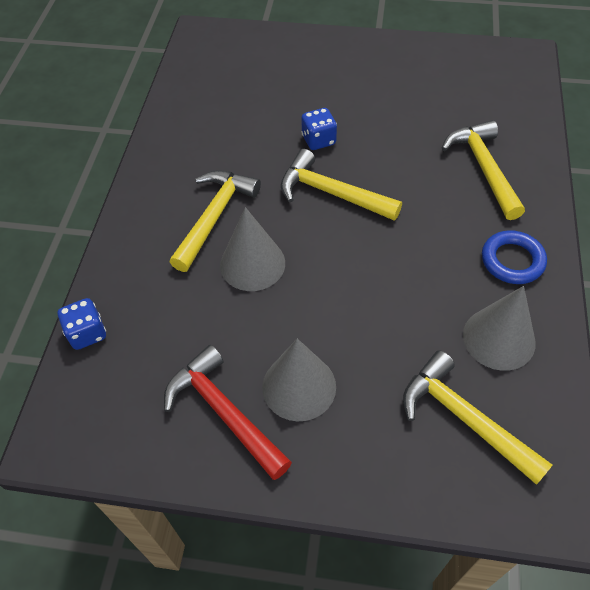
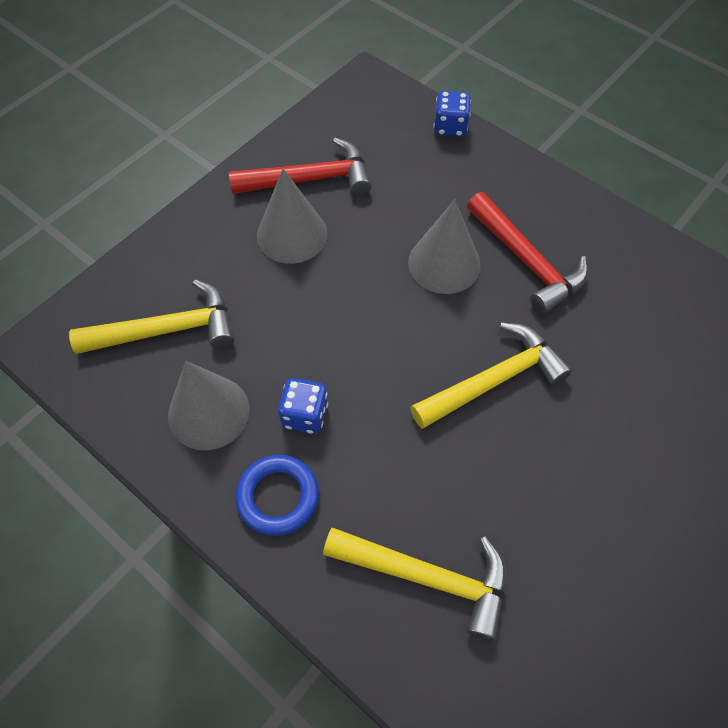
camera: 120 degrees right, 5 degrees up
(214, 217) = (527, 261): yellow hammer -> red hammer
(318, 140) = (591, 416): blue dice -> blue dice (305, 415)

